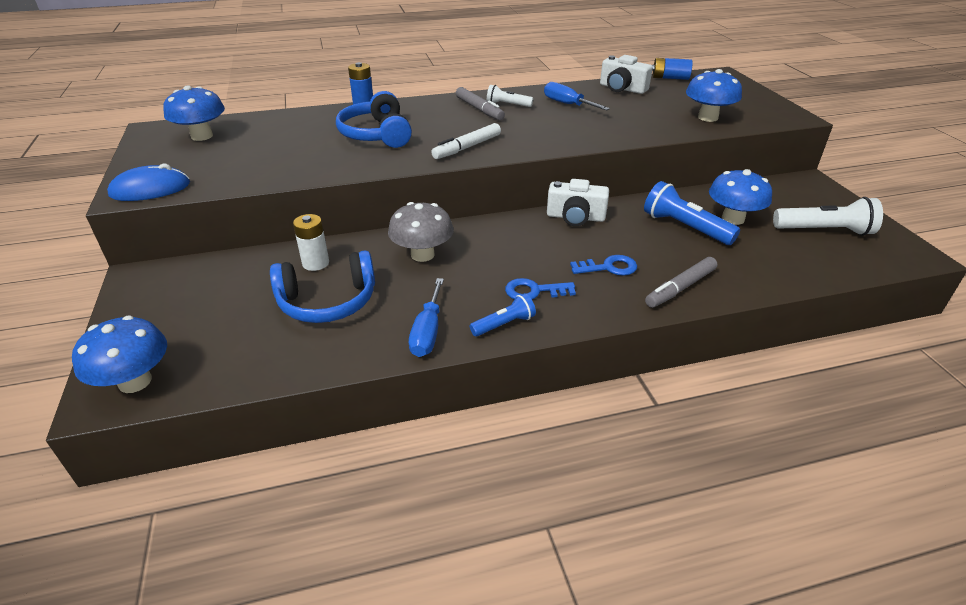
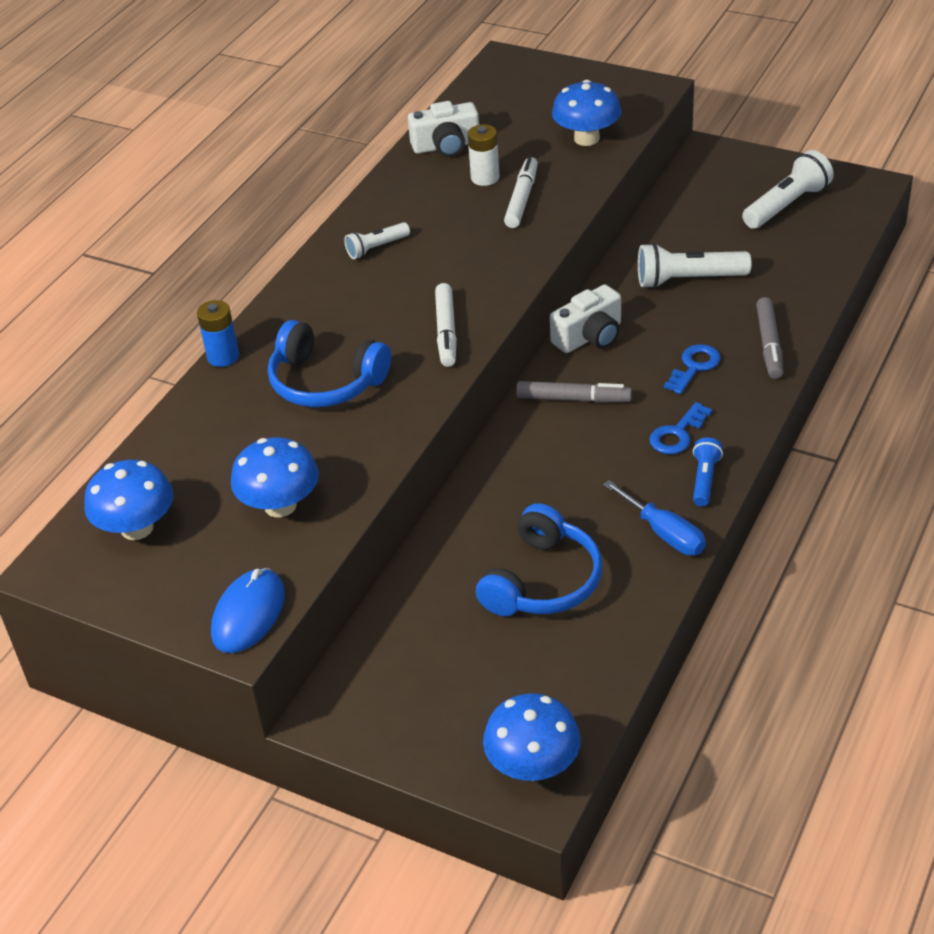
camera: 45 degrees left, 5 degrees up
(316, 263) = (460, 562): white battery -> white battery (485, 178)
(422, 254) = (533, 477): grey mushroom -> none
(479, 109) = (360, 274): grey marker -> grey marker (573, 399)
(567, 104) = (433, 206): blue screwdriver -> none
(619, 122) = (522, 199): none -> white marker
(670, 78) = (465, 98): blue battery -> none
(685, 227) = (688, 280): blue flashlight -> white flashlight
(733, 219) = (709, 242): blue mushroom -> blue mushroom (280, 505)

